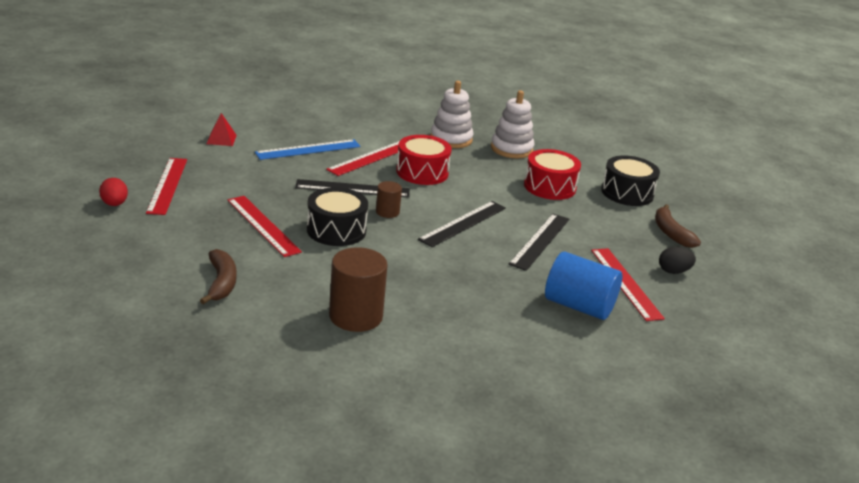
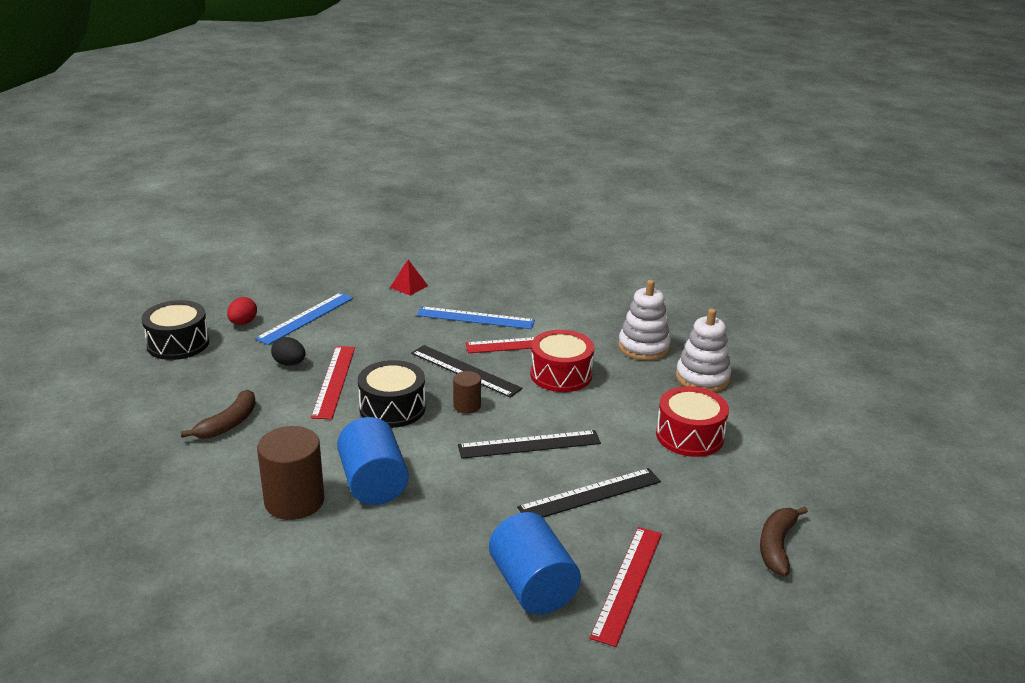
camera: 40 degrees right, 0 degrees up
(167, 185) = (306, 318): red ruler -> blue ruler
(394, 284) = (373, 483): none -> blue cylinder
(627, 193) = (784, 475): black drum -> black drum (178, 343)
(673, 271) = (712, 594): black egg -> black egg (289, 363)

